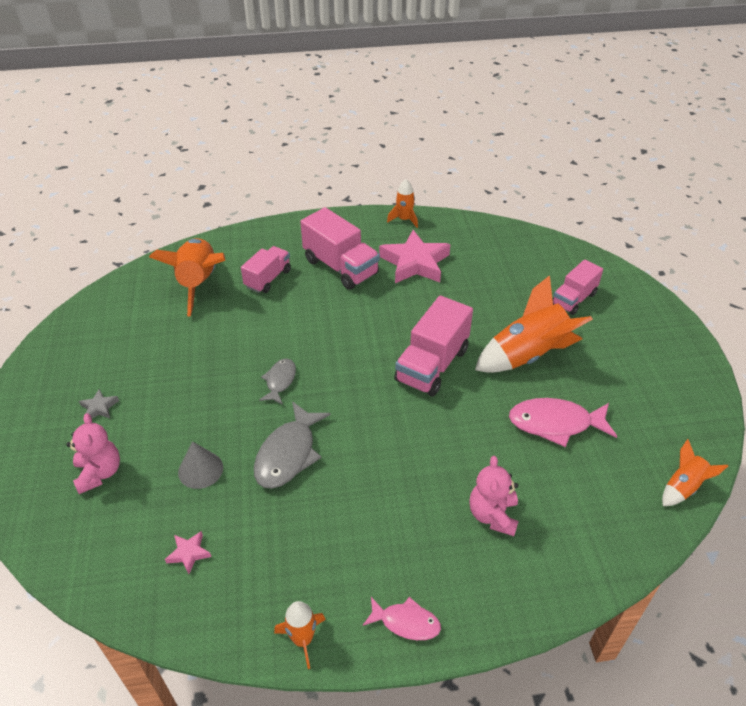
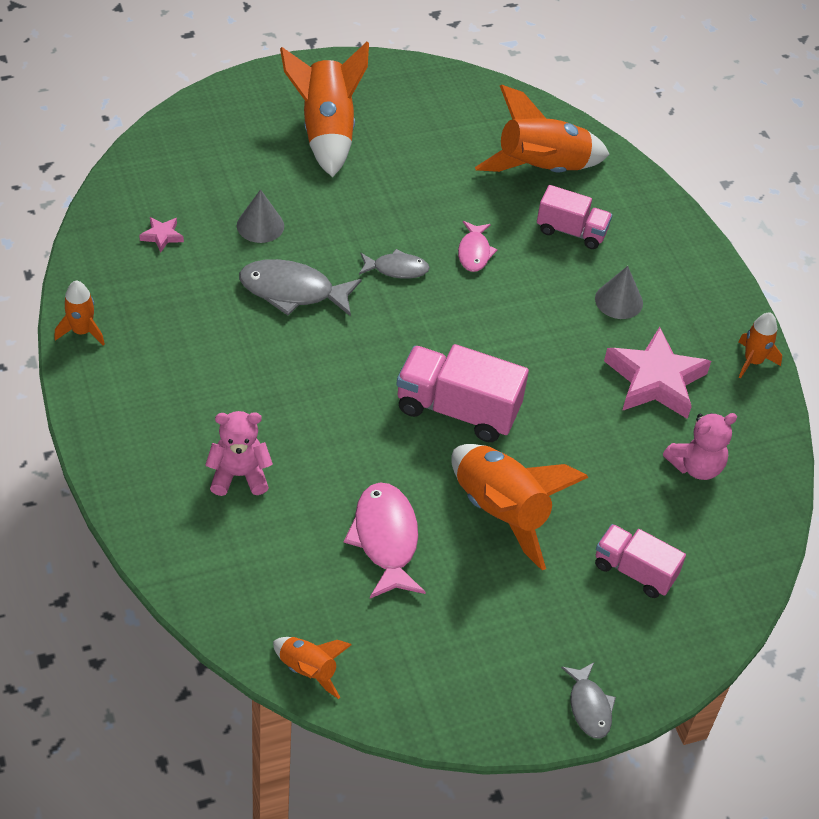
camera: 75 degrees right, 5 degrees up
(99, 407) = (326, 132): grey star -> orange rocket
(99, 473) = (244, 152): pink teddy bear -> pink teddy bear (696, 466)
(341, 267) = (618, 301): pink truck -> grey cone
(406, 622) = (105, 407): pink fish -> pink fish (474, 252)
(682, 337) = (589, 707): none -> grey fish

